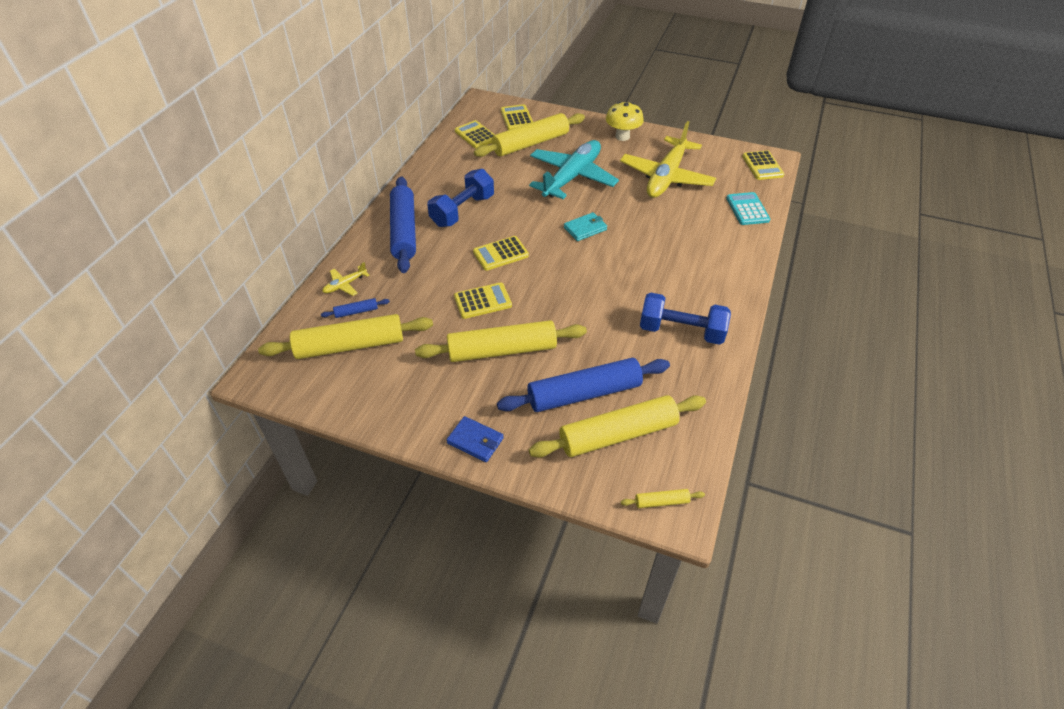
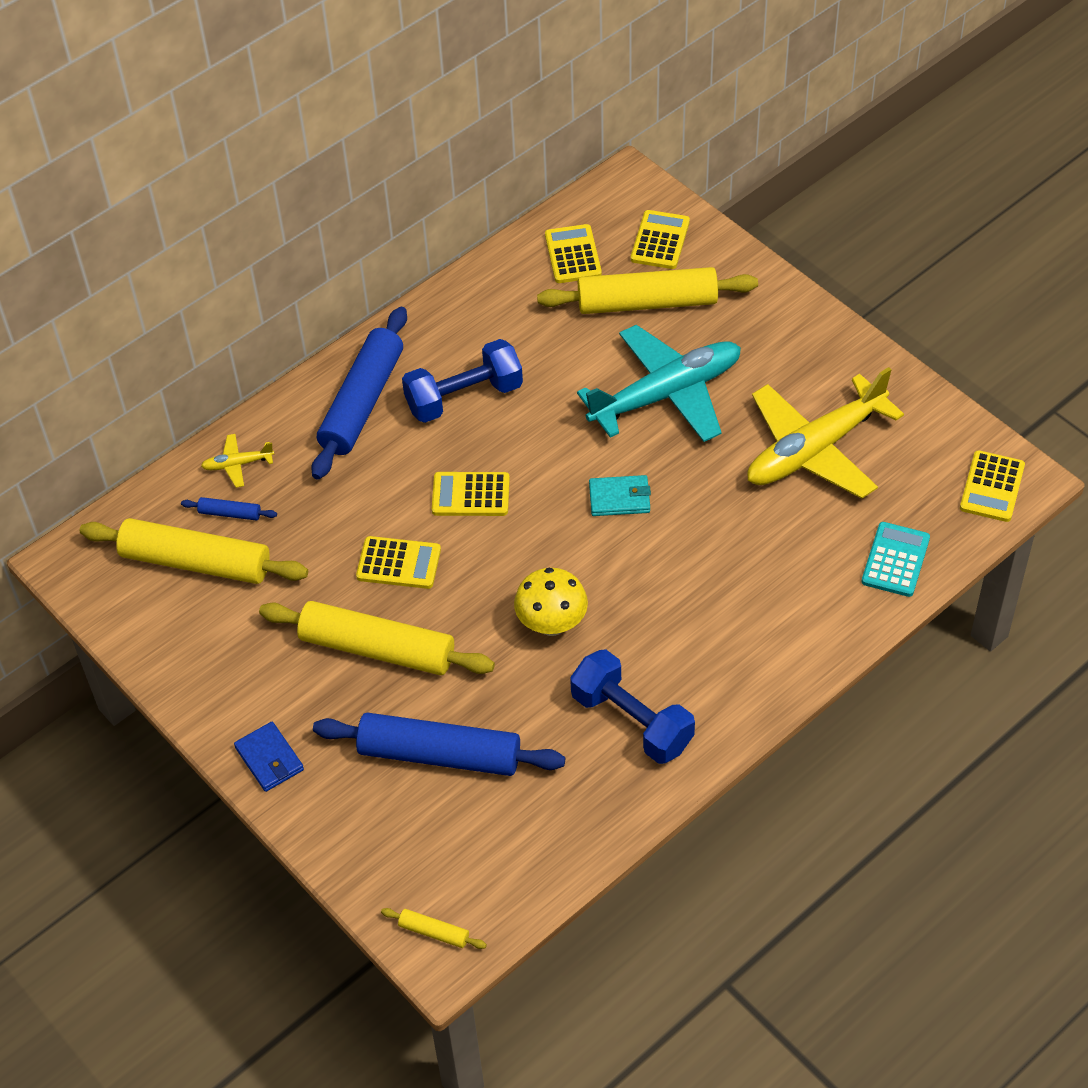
camera: 30 degrees right, 5 degrees up
(618, 434) = (443, 827): yellow rolling pin -> none
(622, 136) = (805, 341): yellow mushroom -> yellow mushroom (552, 624)

